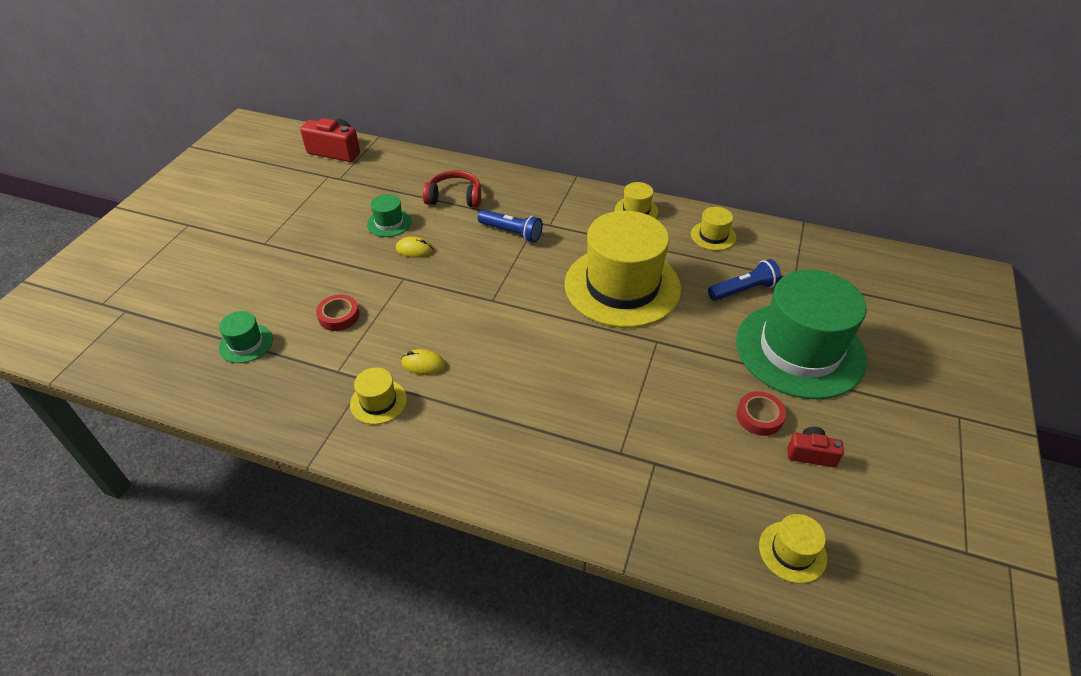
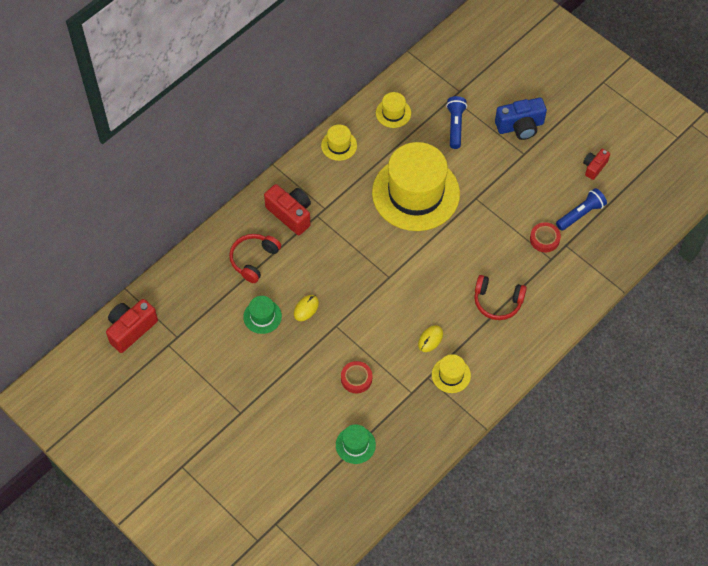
camera: 65 degrees left, 15 degrees up
(511, 232) = (320, 237): blue flashlight -> blue flashlight (580, 214)
(515, 414) = (497, 302): none -> red headphones
(525, 204) = (290, 214): none -> red camera
(759, 416) = (558, 176): red tape -> red tape (544, 239)
(792, 551) = (645, 211): yellow hat -> none
(799, 350) = (520, 126): green hat -> blue camera

